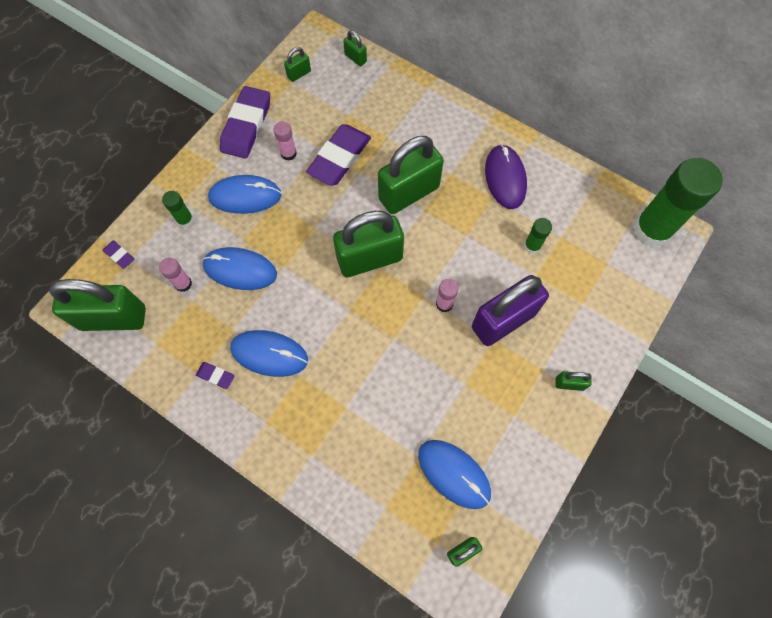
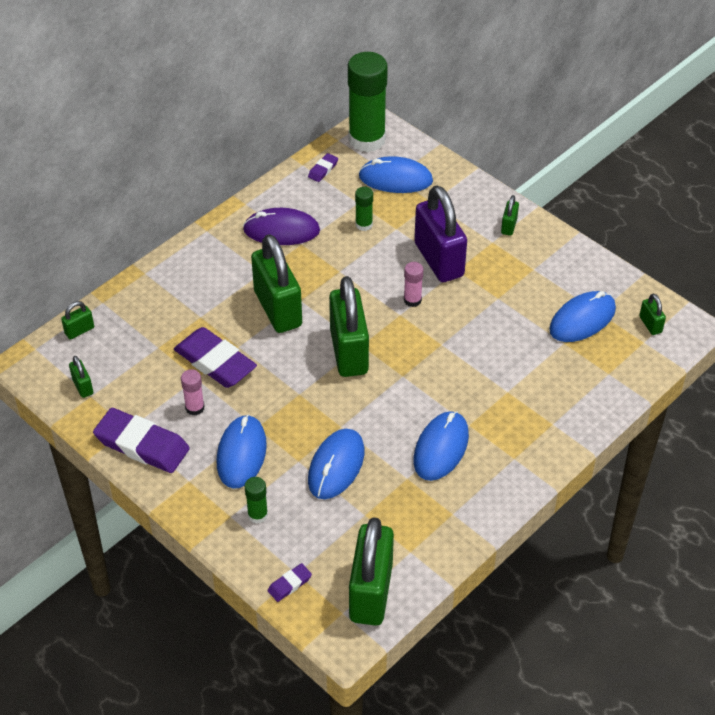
camera: 80 degrees left, 20 degrees down
(183, 283) = (341, 521): pink glue stick -> none
(215, 376) = (457, 497): purple eraser -> purple eraser (323, 169)
(604, 264) = (395, 179): none -> blue mouse

